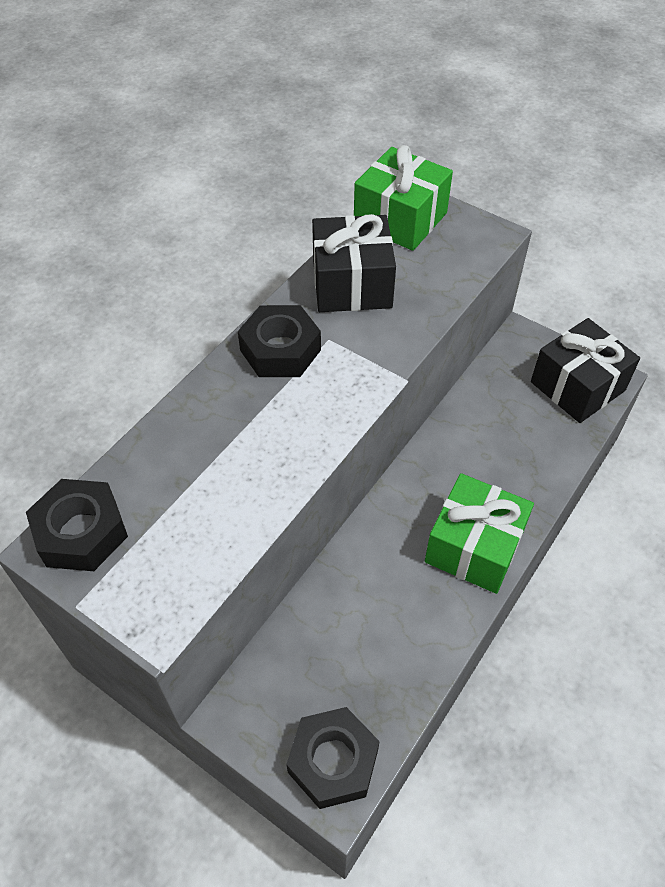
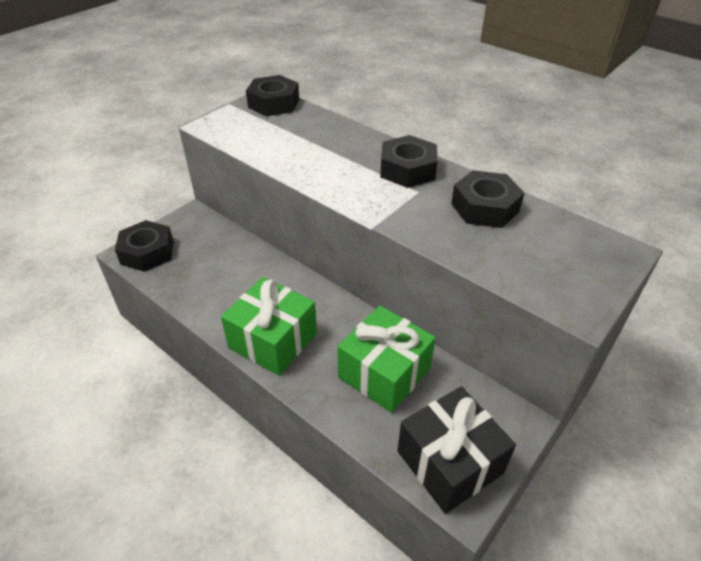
camera: 95 degrees right, 10 degrees down
(352, 284) = (485, 207): black gift -> black nut
(400, 219) = (584, 243): green gift -> green gift (384, 373)

